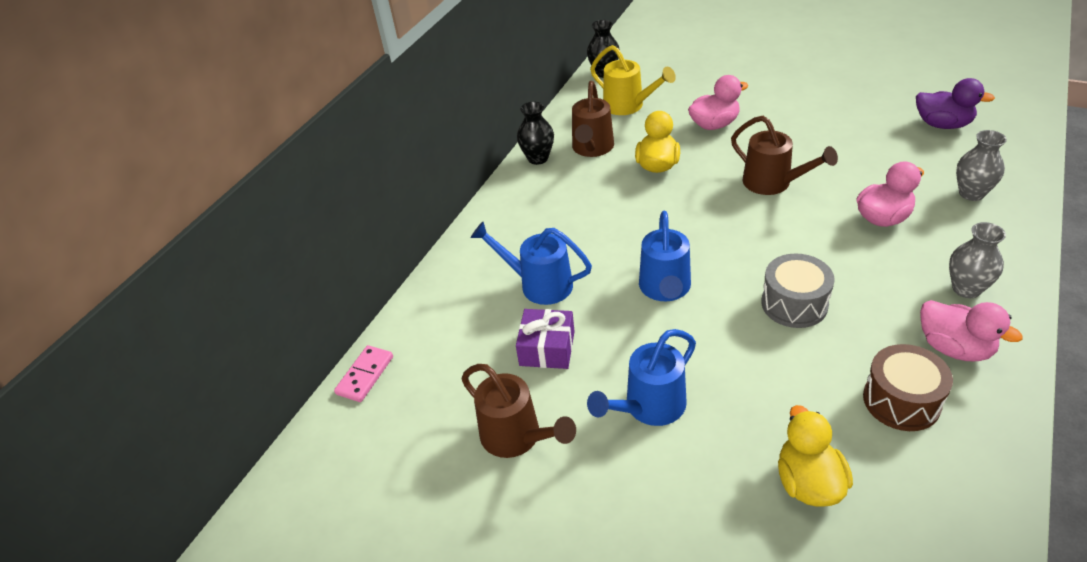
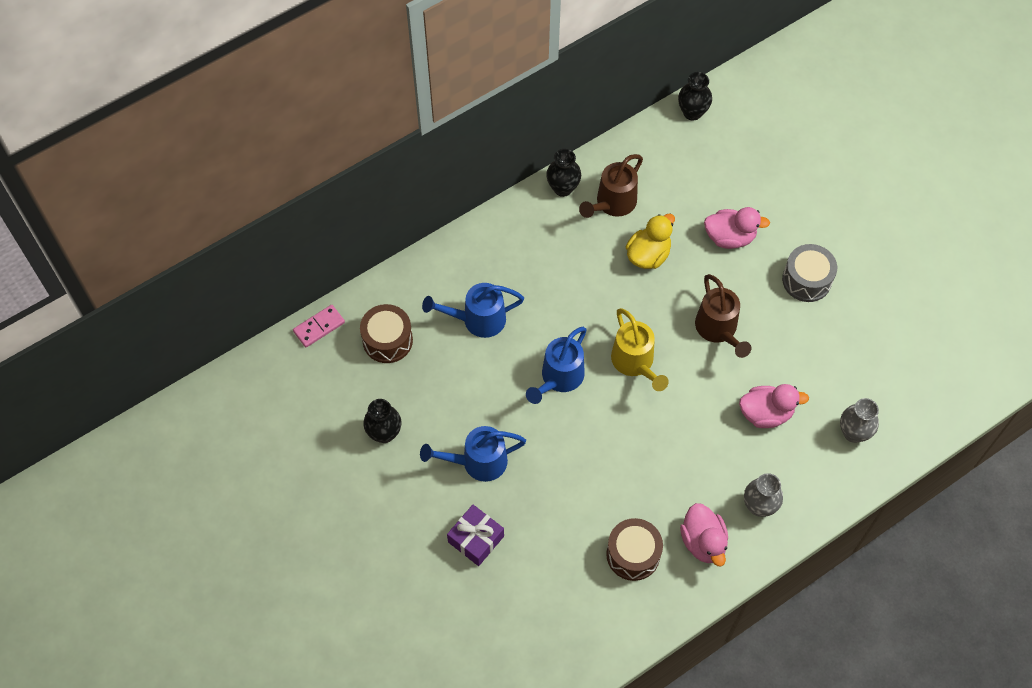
camera: 25 degrees right, 20 degrees up
(454, 348) = (387, 340): none -> brown drum
(517, 437) = (384, 433): brown watering can -> black vase
(539, 284) = (477, 320): blue watering can -> blue watering can turned 60 degrees counterclockwise
(547, 348) = (446, 378): purple gift -> purple gift (476, 539)
(628, 106) = (679, 170): yellow watering can -> yellow watering can (635, 363)
(794, 304) = (634, 445): grey drum -> grey drum (806, 280)
(808, 483) = (529, 568): yellow duck -> none
(942, 124) = (909, 353): purple duck -> none

